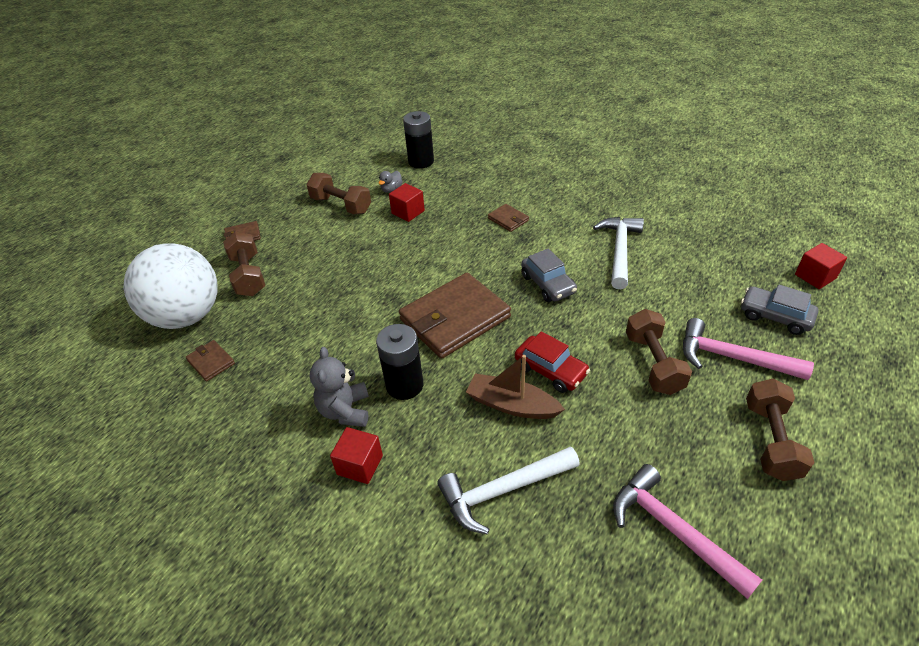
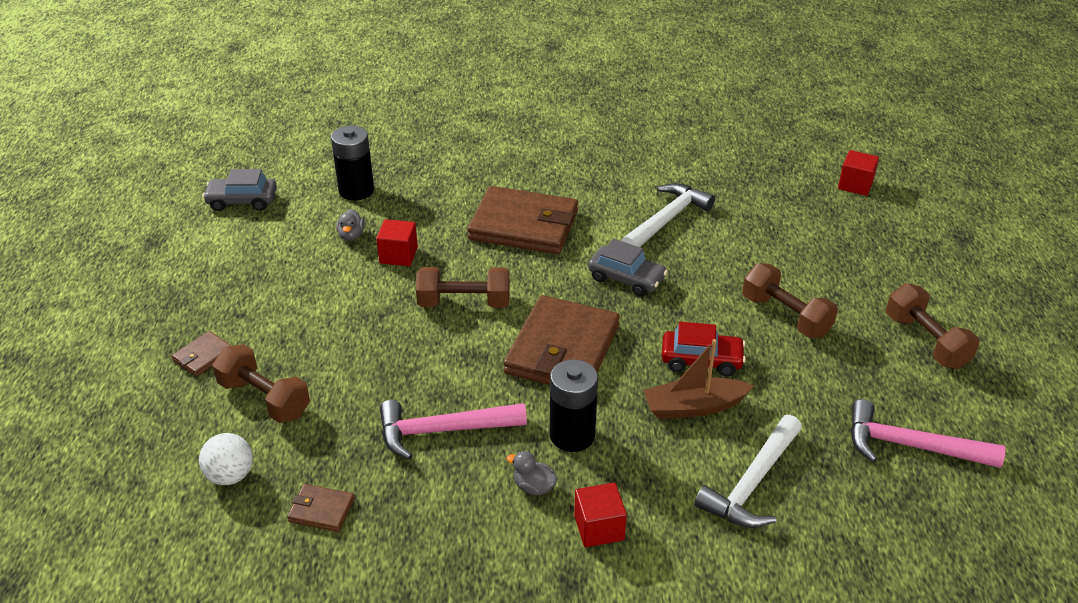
camera: 35 degrees left, 5 degrees down
(187, 316) = (230, 476): white ball -> white ball, size x0.44
(341, 205) = (303, 274): brown dumbbell -> brown dumbbell (464, 303)
(345, 411) = (533, 487): grey teddy bear -> grey duck
(508, 219) = (524, 225): brown wallet -> brown wallet, size x2.29
(619, 250) = (667, 219): white hammer -> white hammer turned 60 degrees clockwise
(732, 357) = (845, 284): pink hammer -> pink hammer (442, 431)
(775, 316) = (851, 234): grey car -> grey car (242, 201)

